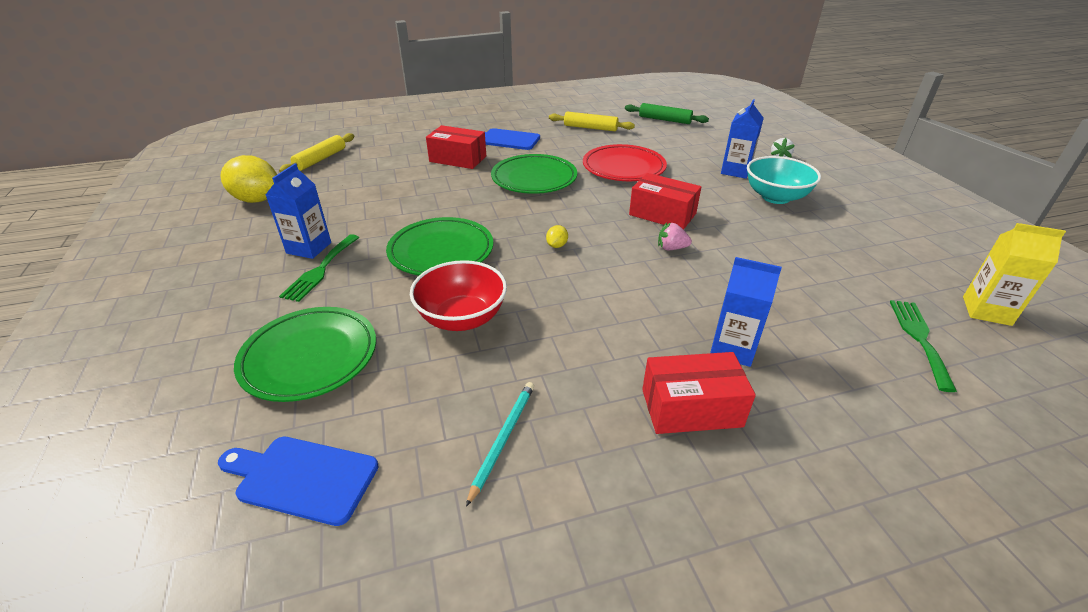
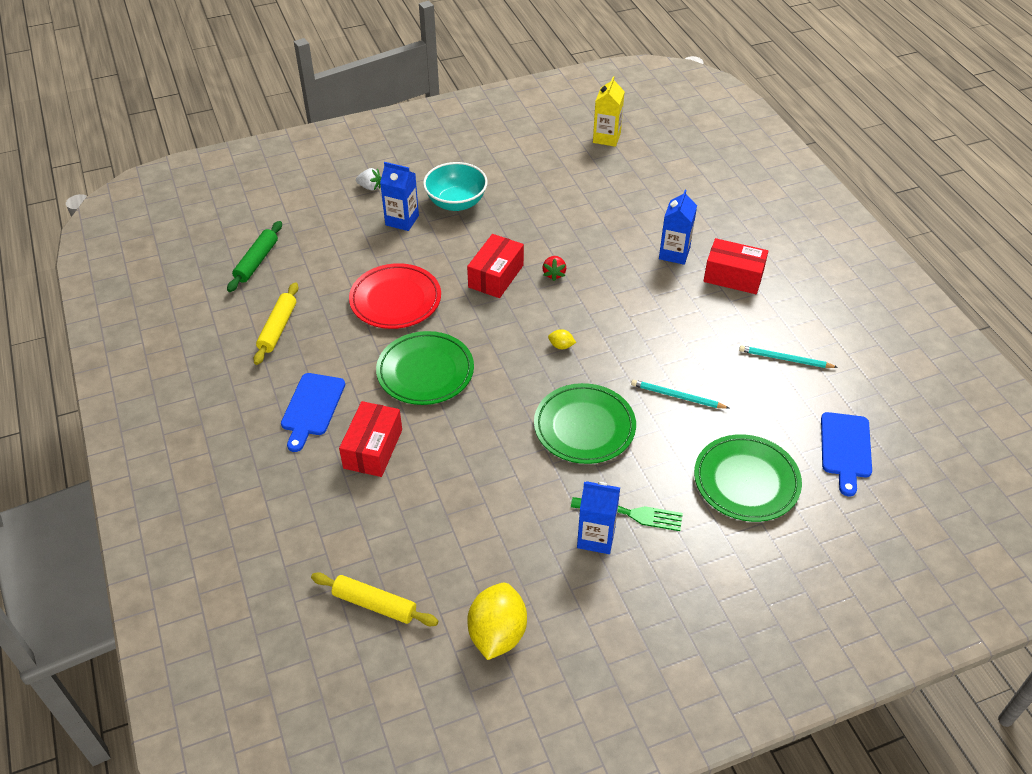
camera: 95 degrees left, 10 degrees up
(462, 318) = (677, 396): red bowl -> turquoise pencil
(671, 248) = (554, 274): pink strawberry -> red strawberry
(691, 408) = (733, 276): red box -> red box turned 60 degrees counterclockwise
(919, 338) = (642, 172): green fork -> none

